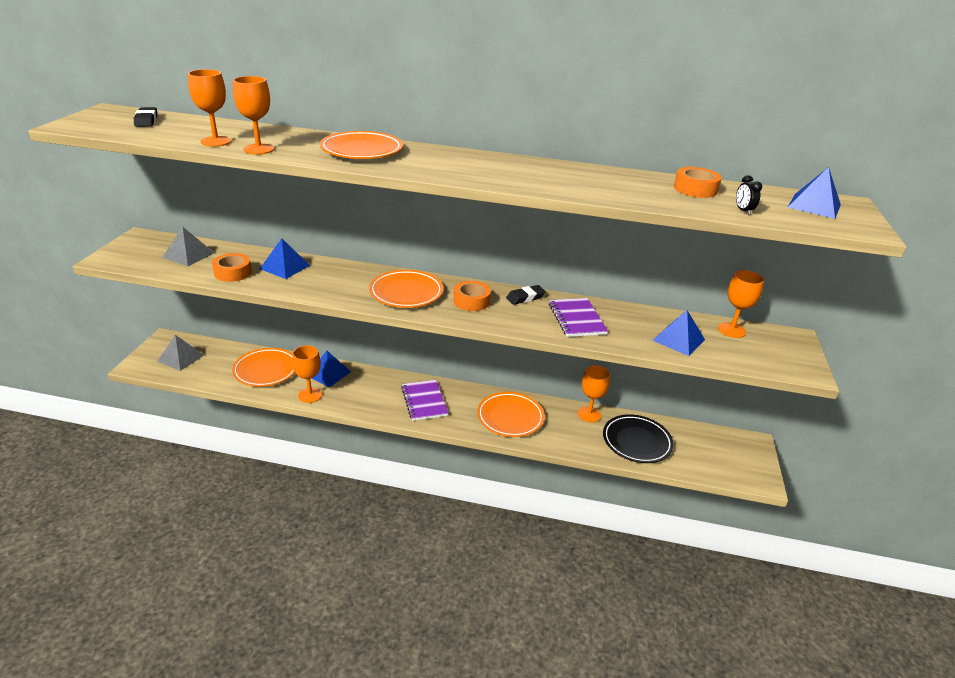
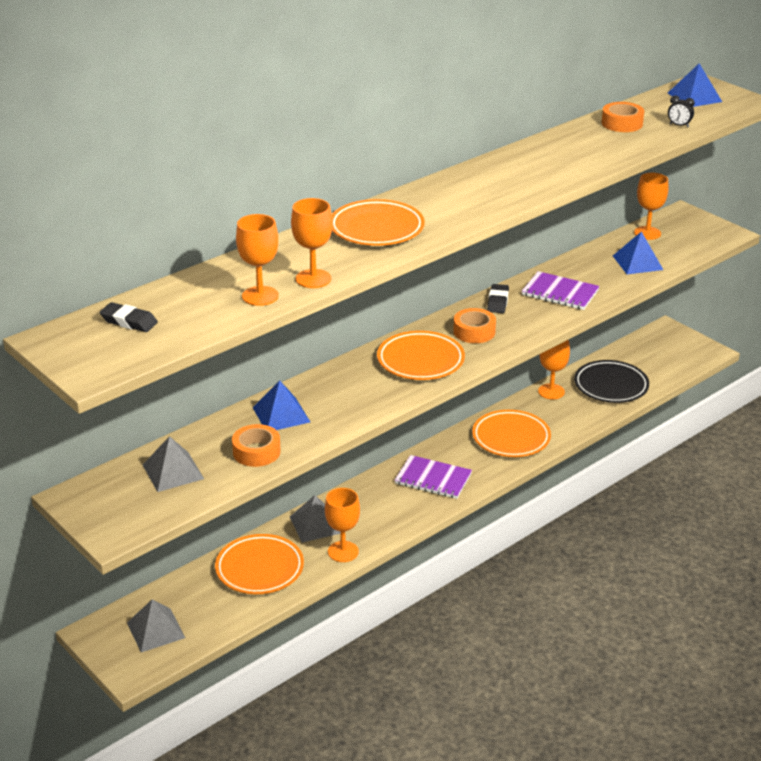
camera: 50 degrees left, 0 degrees up
(328, 373) = (315, 524): blue pyramid -> grey pyramid

